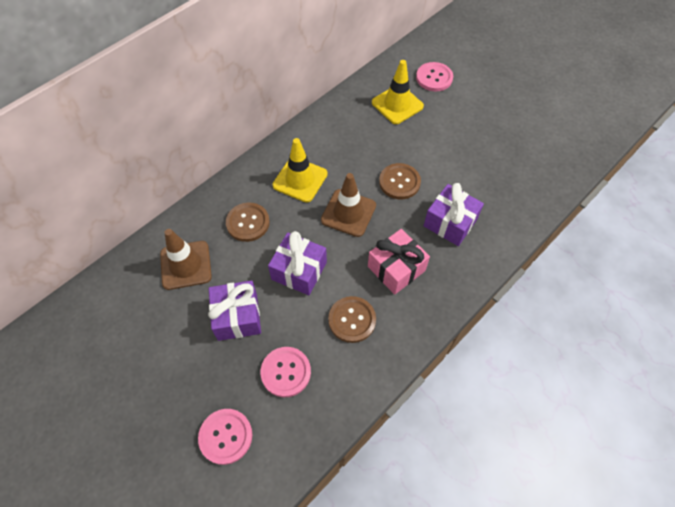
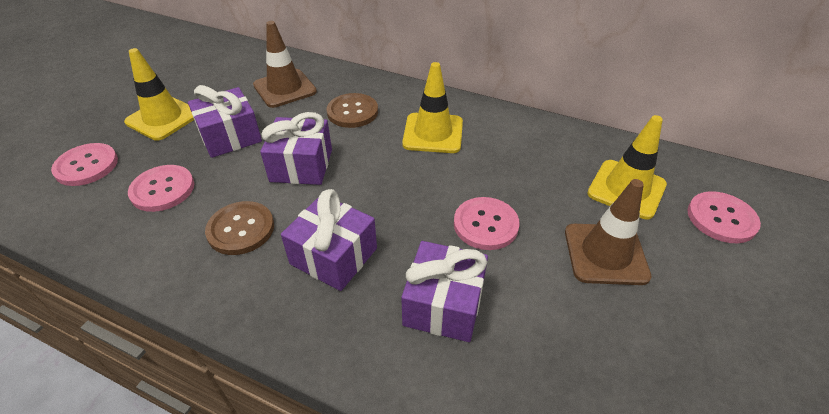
camera: 70 degrees right, 15 degrees down
(181, 370) = (163, 118): none -> yellow traffic cone
(348, 213) = (405, 186): brown traffic cone -> brown traffic cone (605, 254)
(396, 268) = (333, 256): pink gift -> purple gift
(399, 182) = (485, 225): brown button -> pink button

